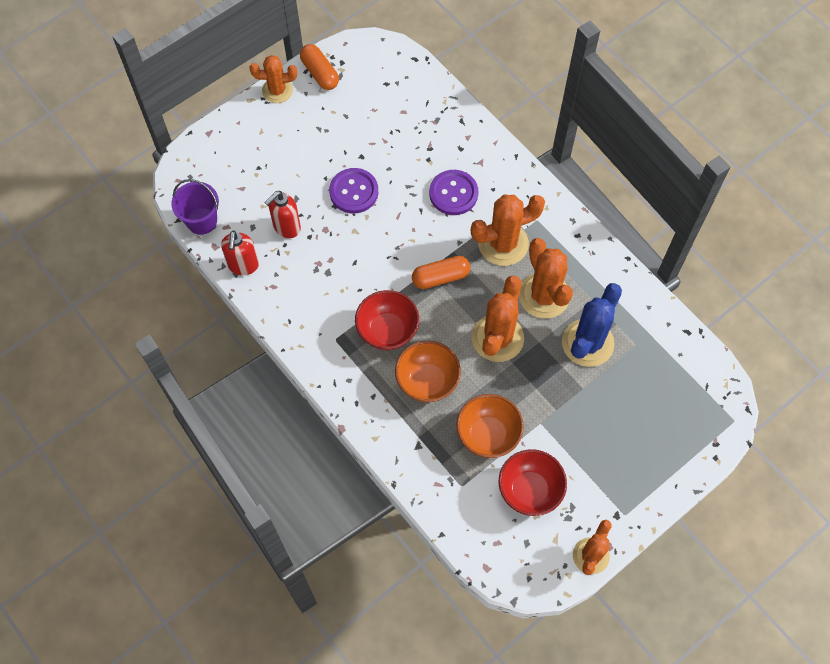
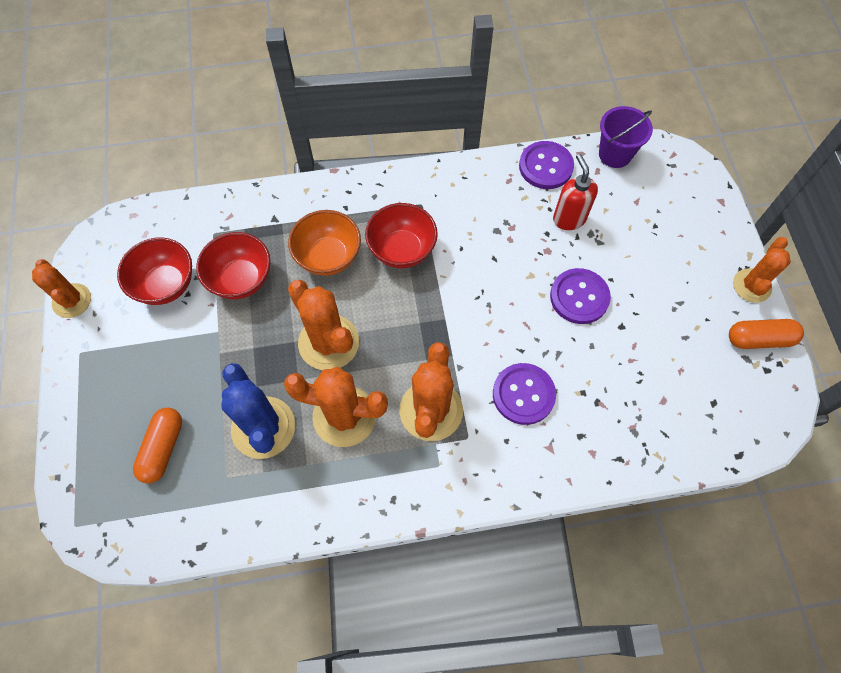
camera: 120 degrees right, 0 degrees up
(243, 265) = (545, 166): red soap dispenser -> purple button
(440, 277) = (429, 327): orange capsule -> orange capsule (163, 448)
(488, 435) = (241, 279): orange bowl -> red bowl

